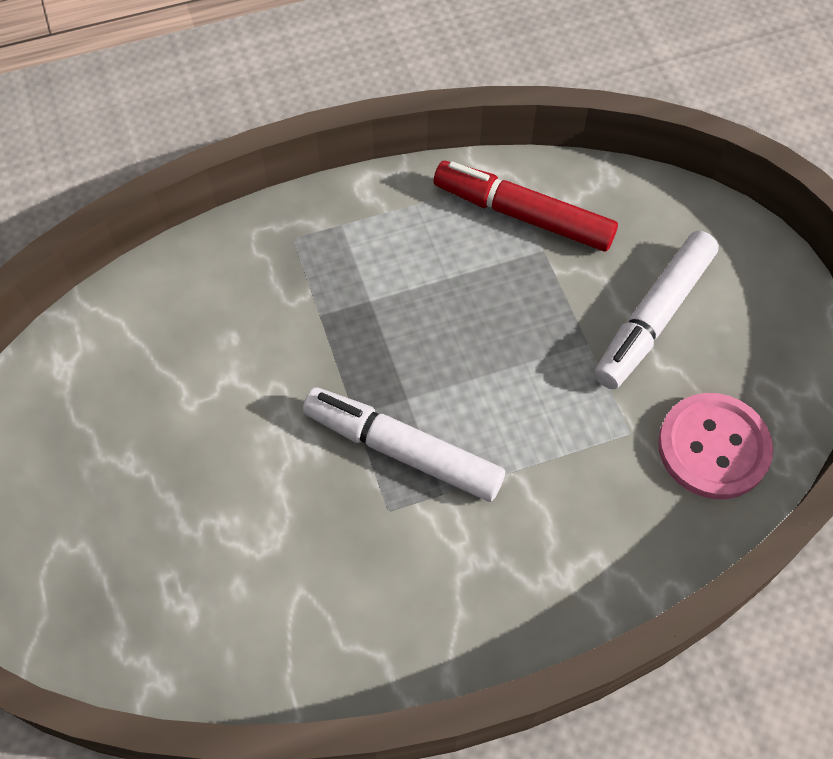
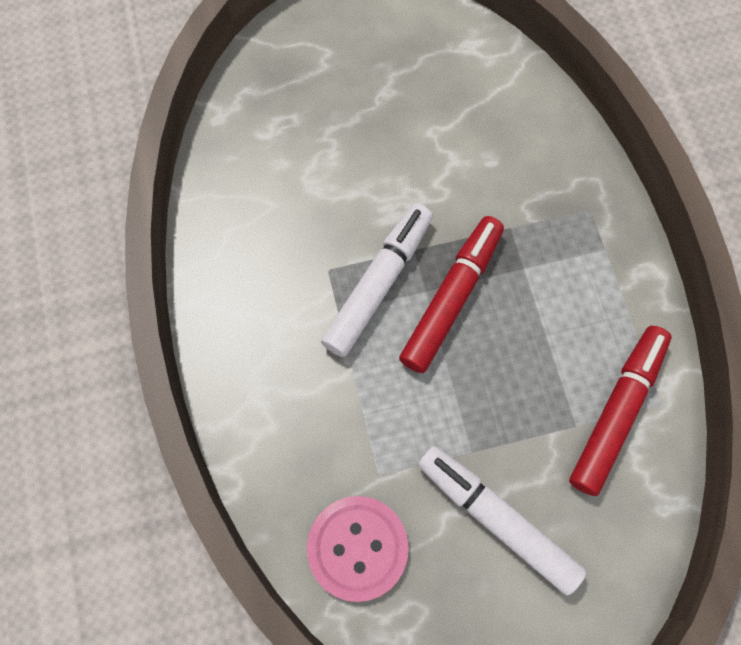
camera: 95 degrees right, 10 degrees up
(413, 371) = (451, 298): none -> red marker

